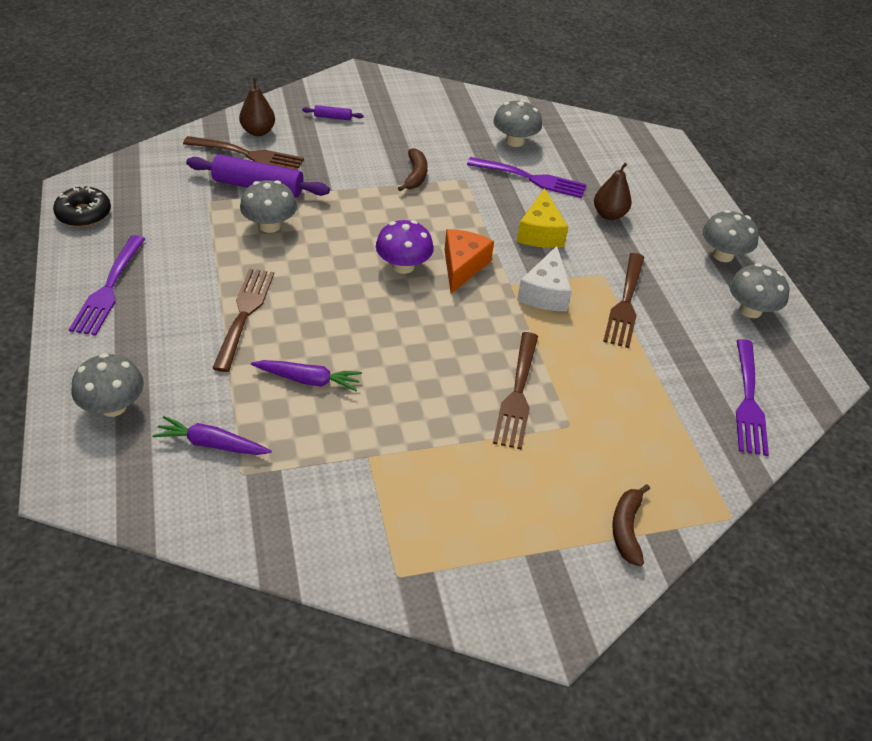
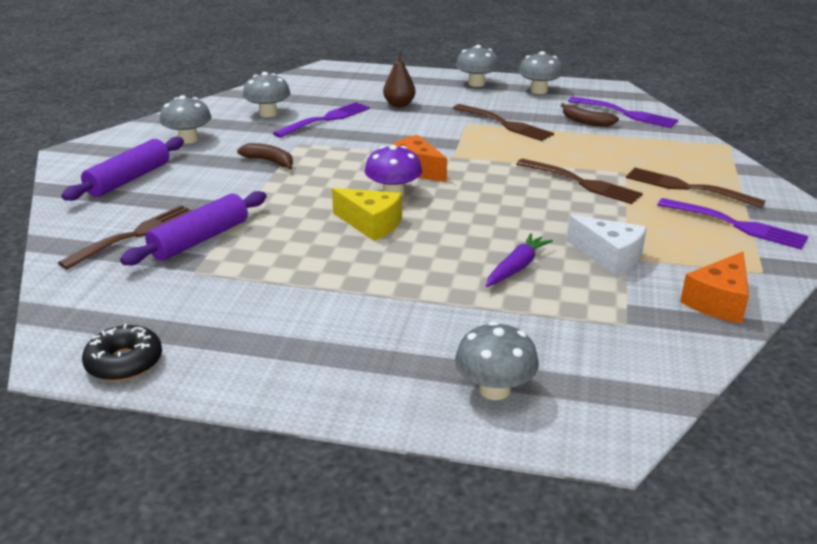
camera: 60 degrees left, 15 degrees down
(109, 289) = (290, 364): purple fork -> purple fork (737, 225)
(212, 444) = (579, 335): purple carrot -> none
(244, 314) = (400, 284): brown fork -> brown fork (686, 187)
(258, 132) = (101, 222): brown pear -> none
(270, 225) = (272, 245): grey mushroom -> grey mushroom (188, 139)
(316, 541) = (718, 301): none -> orange cheese
(333, 117) = (129, 179): purple rolling pin -> purple rolling pin, size x2.19
(540, 233) = (398, 132): yellow cheese -> yellow cheese (371, 224)
(545, 293) = (473, 147): white cheese -> white cheese (609, 257)
(626, 529) = (731, 178): brown banana -> brown banana (586, 121)

